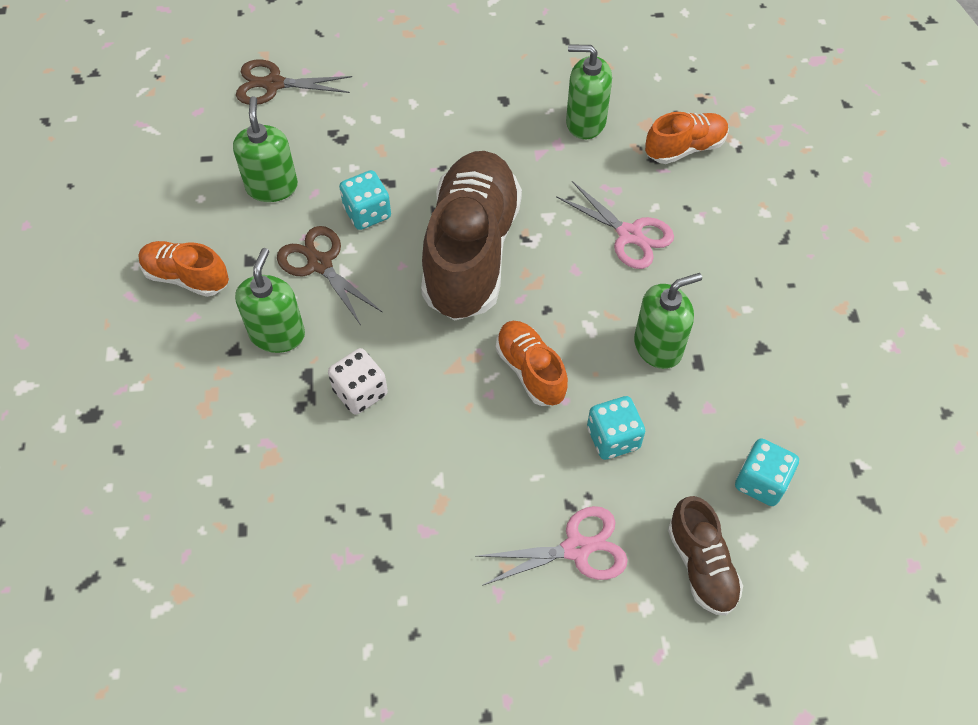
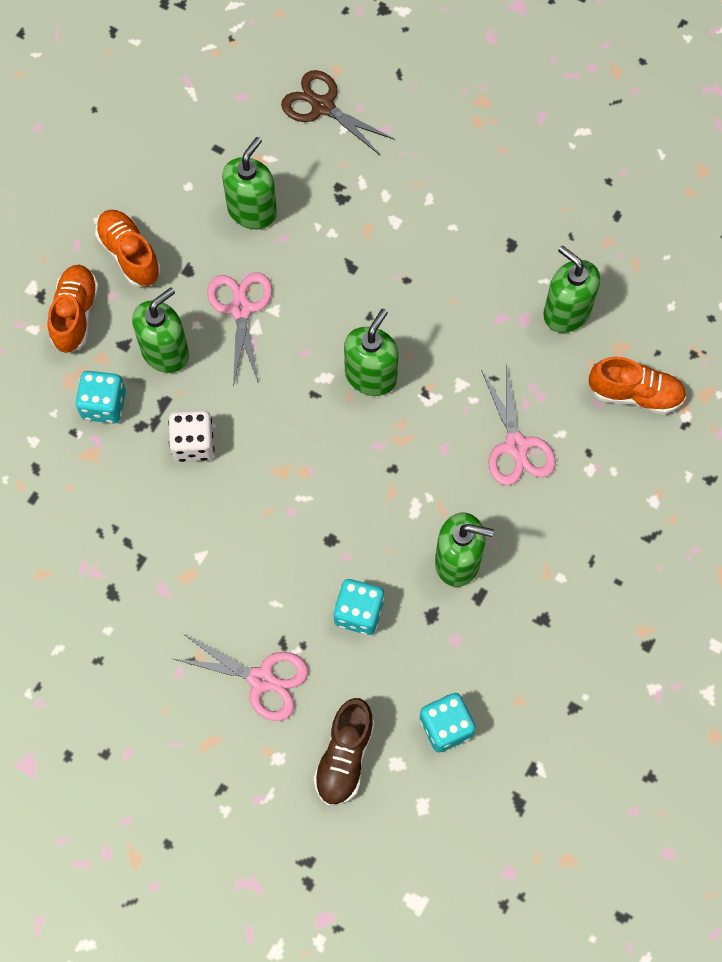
camera: 35 degrees right, 10 degrees up
(319, 264) = (241, 309): brown scissors -> pink scissors
(367, 213) = (312, 285): turquoise dice -> turquoise dice (104, 405)
(471, 251) = (371, 376): brown shoe -> green soap dispenser
(530, 370) = (338, 513): orange shoe -> orange shoe (75, 314)

